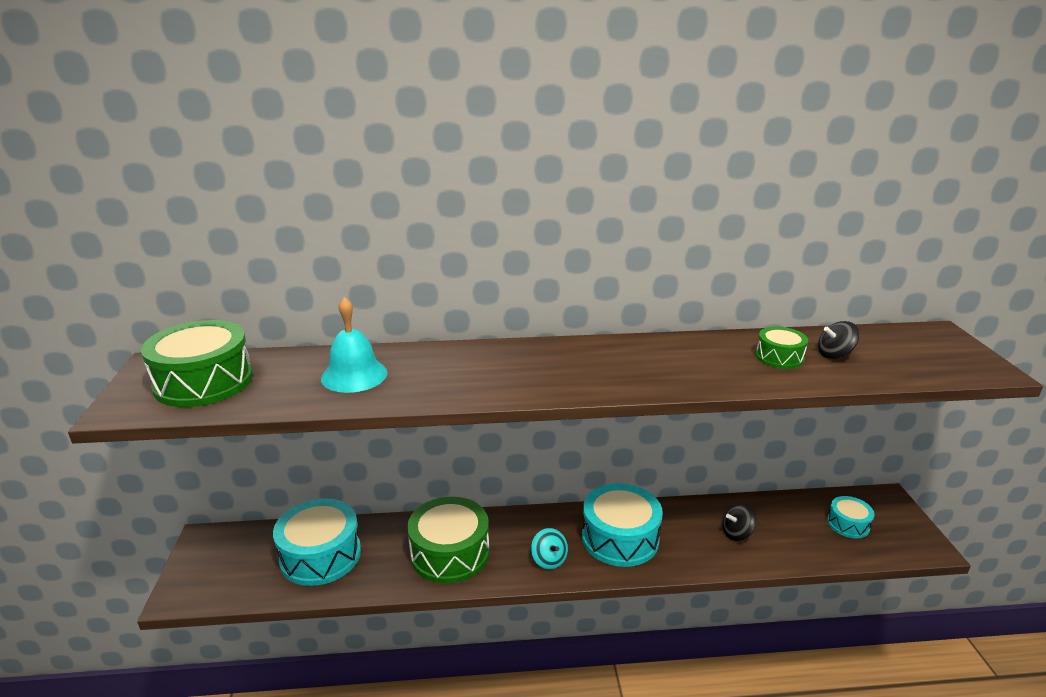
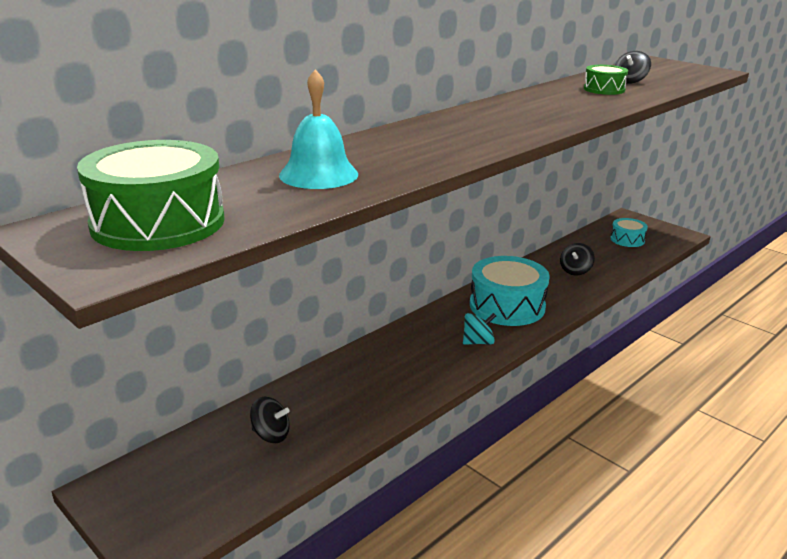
camera: 40 degrees left, 0 degrees up
(320, 555) = (271, 435): turquoise drum -> black spinning top
(450, 553) = (393, 375): green drum -> none
(549, 560) = (478, 342): turquoise spinning top -> turquoise spinning top turned 45 degrees counterclockwise

